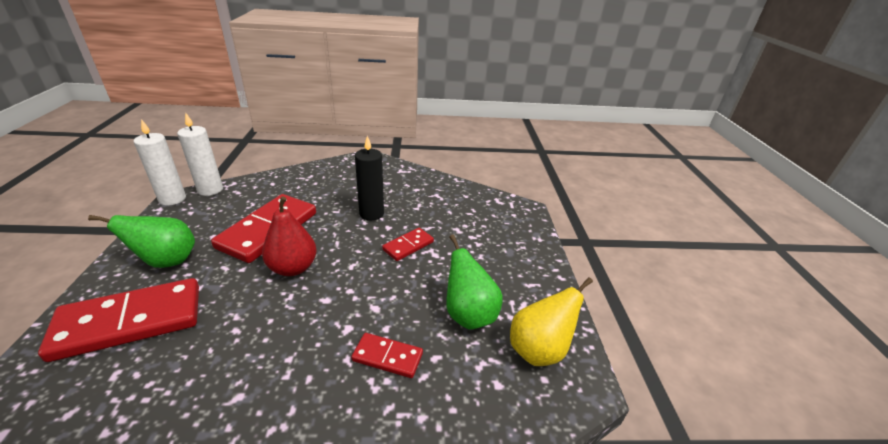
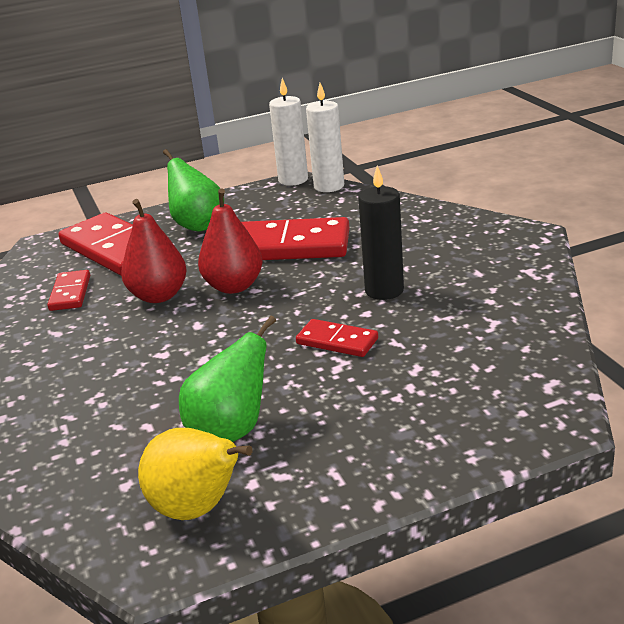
camera: 75 degrees right, 5 degrees down
(256, 311) = (159, 296): none -> red pear
(387, 357) = (133, 393): red domino -> red domino (70, 293)

